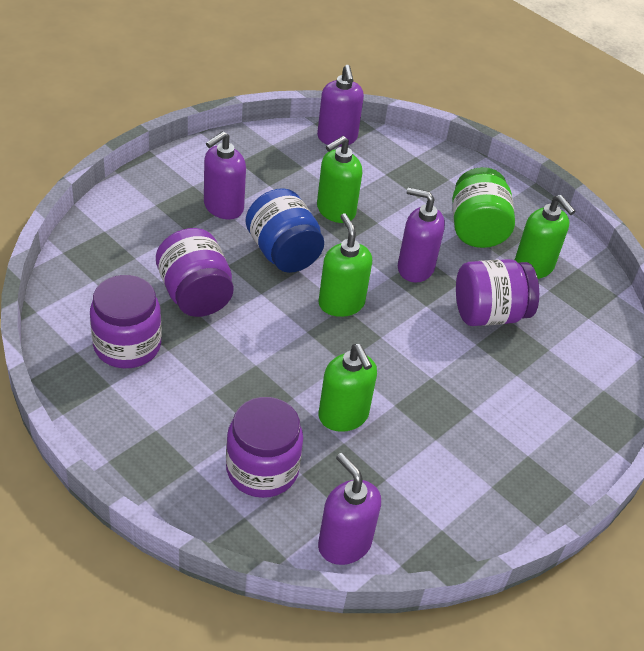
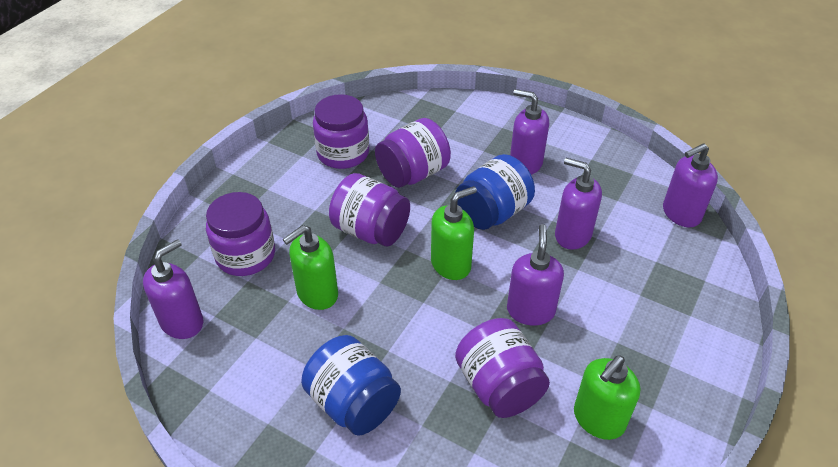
camera: 80 degrees right, 0 degrees up
(269, 351) = (371, 230): none -> purple jar
(335, 211) = (572, 235): green soap dispenser -> purple soap dispenser
(476, 229) = (625, 354): green jar -> none
(484, 416) = (353, 403): none -> blue jar

